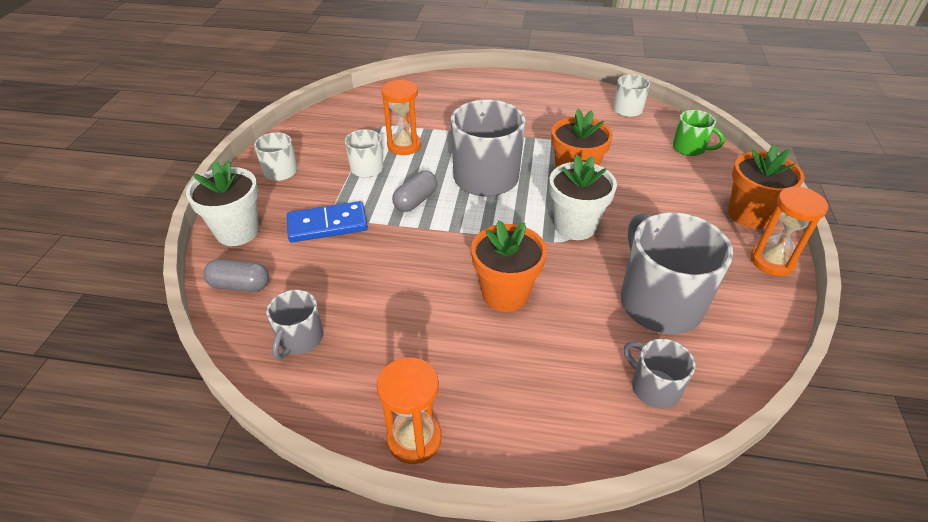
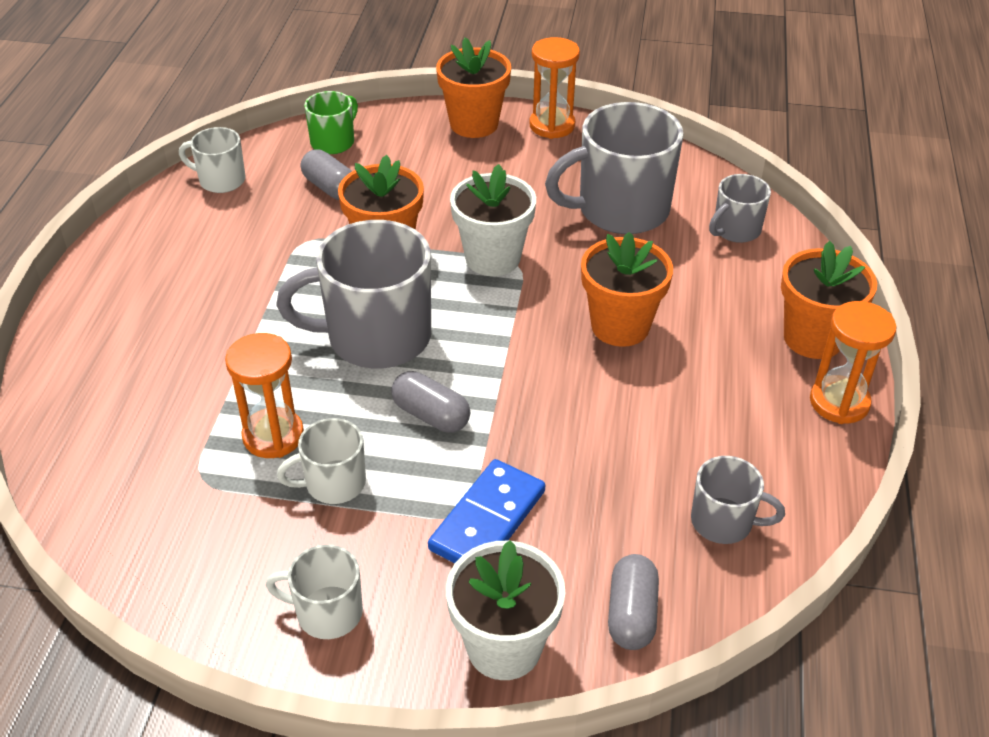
camera: 90 degrees left, 0 degrees up
(327, 225) = (488, 520): blue domino -> blue domino turned 45 degrees clockwise
(499, 431) = (813, 338): none -> orange flower pot
(635, 150) = (330, 188): none -> grey capsule

